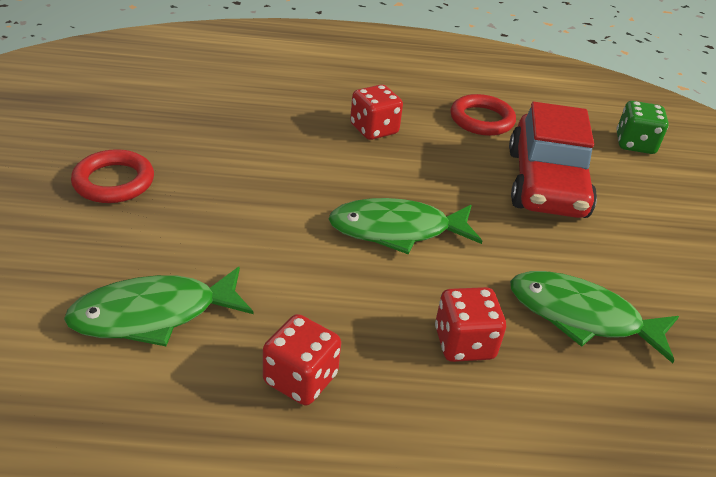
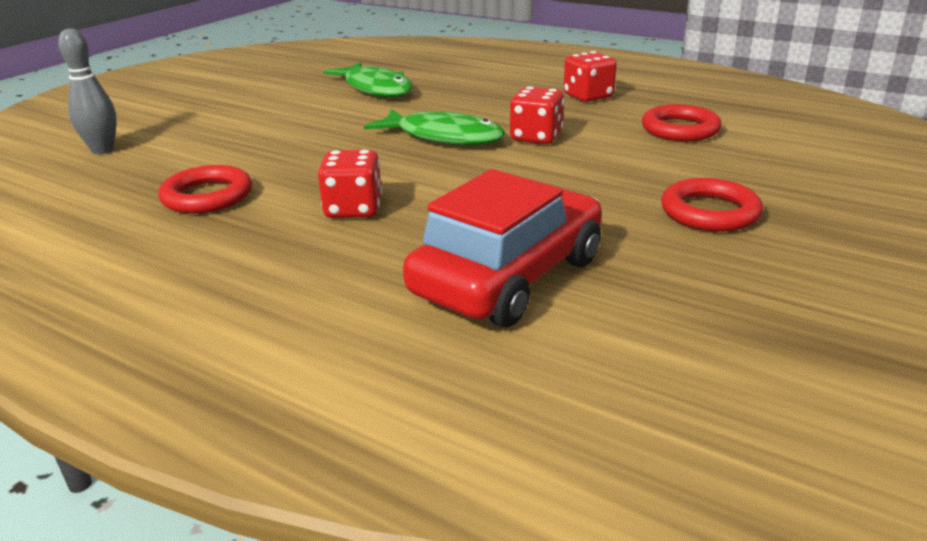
camera: 145 degrees left, 10 degrees down
(153, 314) = (680, 129): green fish -> red ring
(464, 343) = (469, 92): red dice -> red dice (536, 137)
(546, 183) = (258, 140): red car -> red car (508, 276)
(635, 144) = (102, 150): green dice -> grey bowling pin

